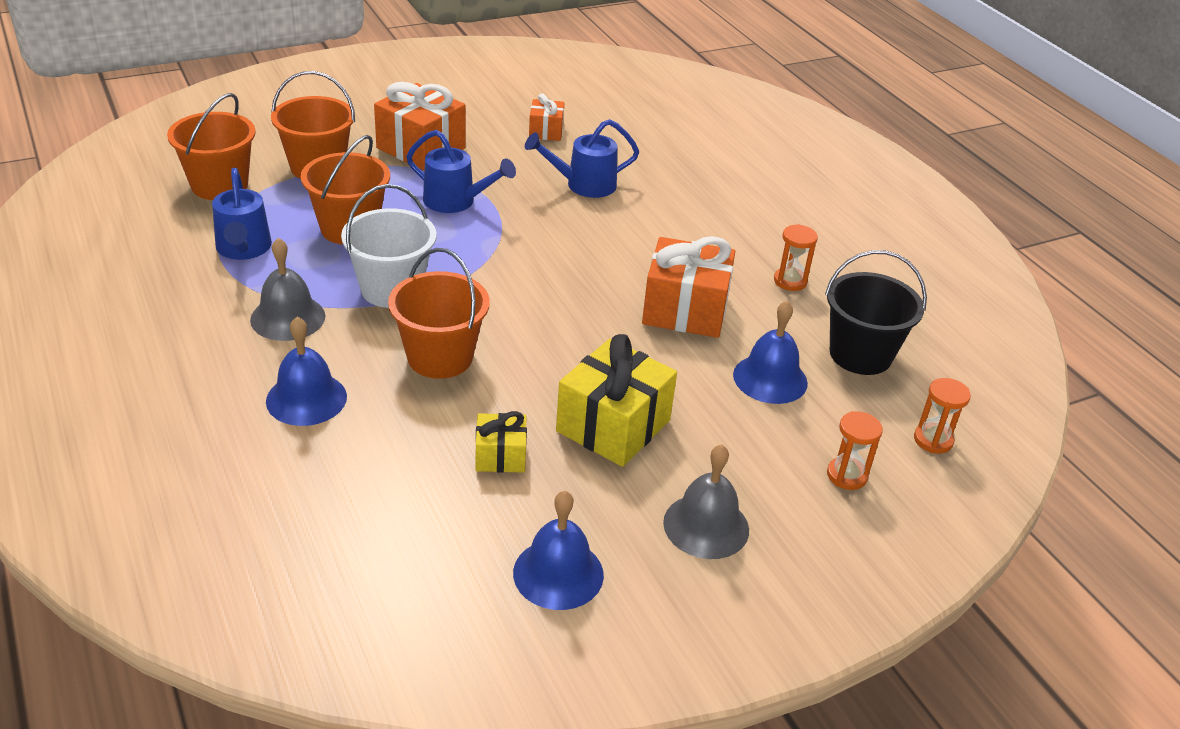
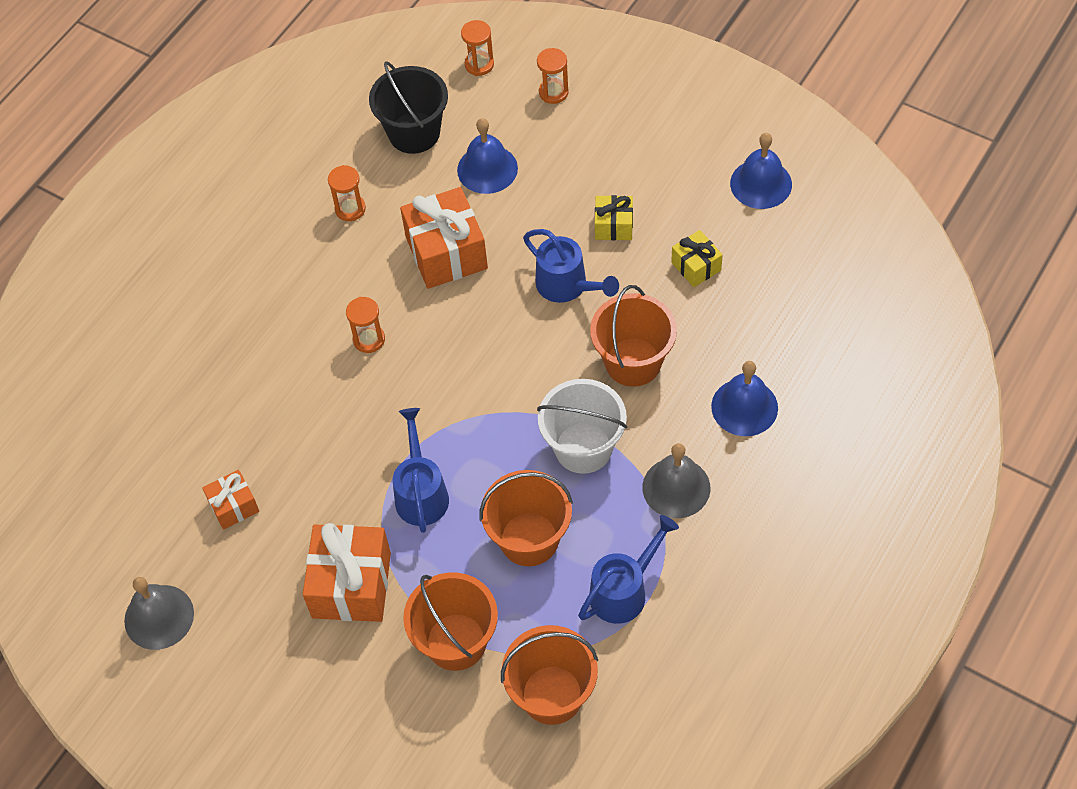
camera: 115 degrees left, 20 degrees up
(583, 185) = (313, 418): blue watering can -> blue watering can (567, 286)
(613, 426) = (614, 226): yellow gift -> yellow gift, size x0.54
(631, 235) = (369, 339): none -> orange hourglass
(706, 526) = (660, 137): grey bell -> grey bell (159, 617)

